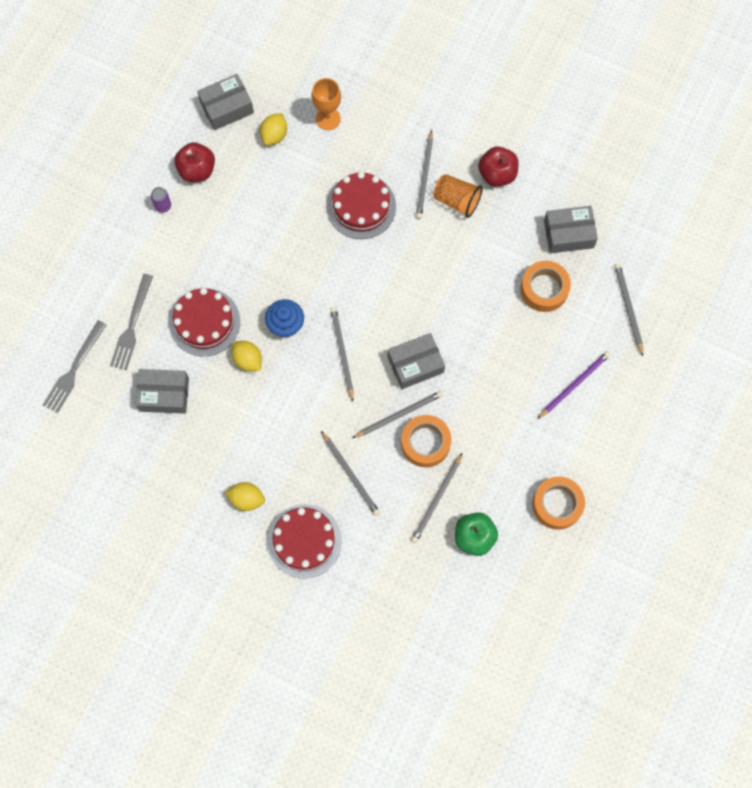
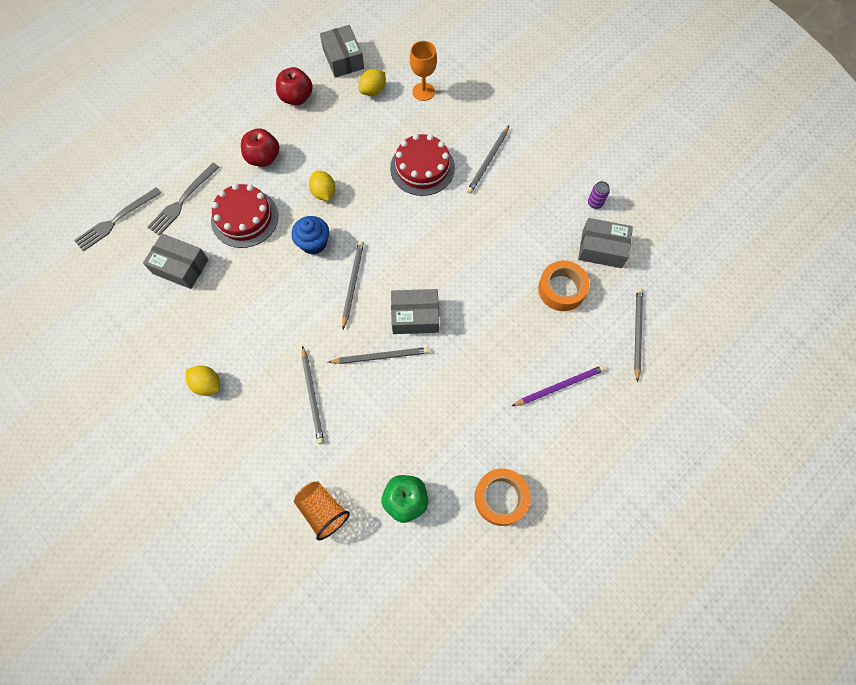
camera: 20 degrees right, 5 degrees down
(163, 205) = (255, 116): purple can -> purple can (595, 203)
(227, 107) = (343, 59): grey box -> grey box turned 75 degrees clockwise
(248, 360) = (266, 262): yellow lemon -> yellow lemon (323, 193)
(304, 541) = (241, 443): red cake -> none
(425, 443) = (395, 391): orange tape -> none
(436, 499) = (383, 449): grey pencil -> none
(456, 200) = (509, 189): orange cup -> orange cup (323, 511)
(497, 174) = (554, 178): red apple -> red apple (263, 158)

